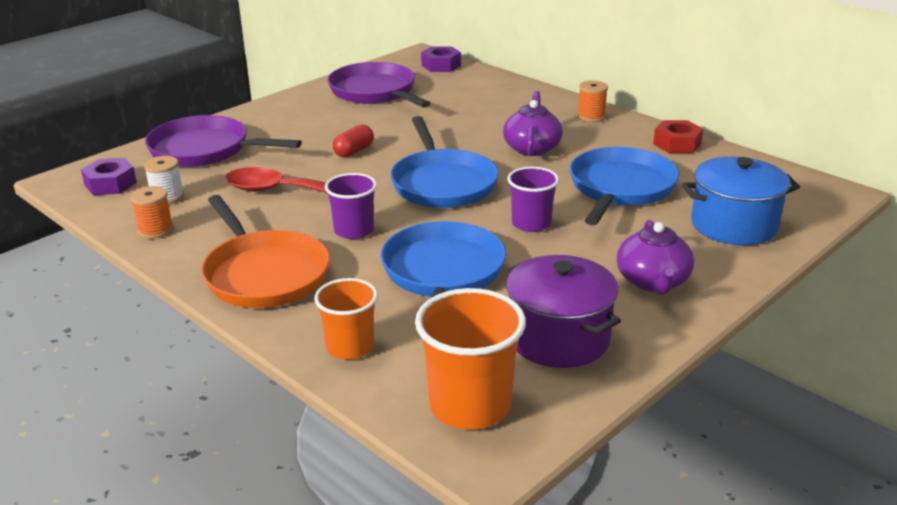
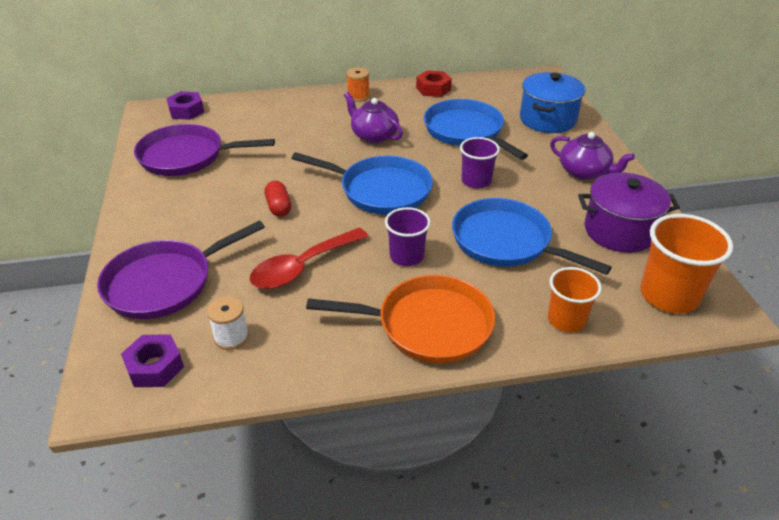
camera: 55 degrees left, 10 degrees up
(155, 230) = (287, 364): orange spool -> none

